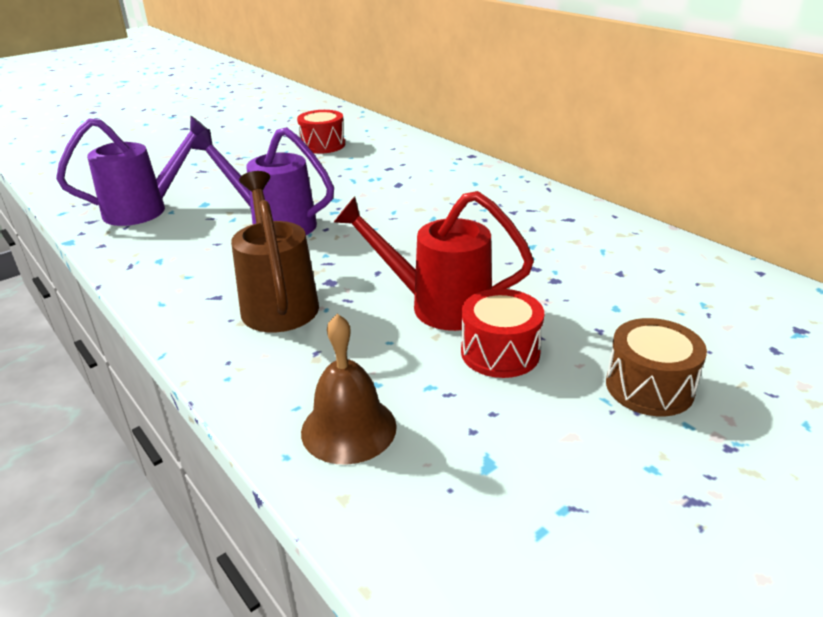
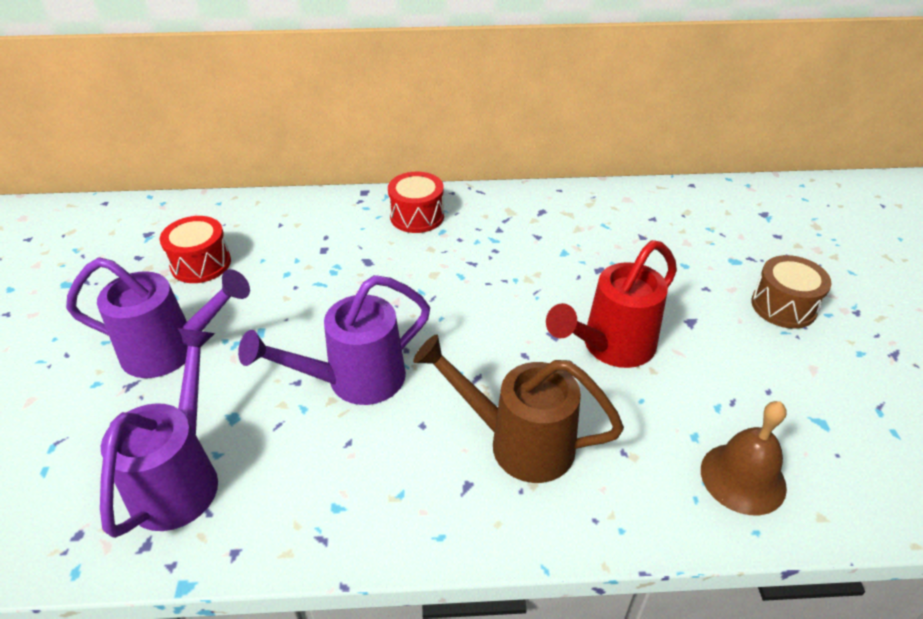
camera: 55 degrees left, 10 degrees up
(240, 168) = (171, 350): none -> purple watering can
(500, 352) = (699, 349): red drum -> red drum (417, 216)

